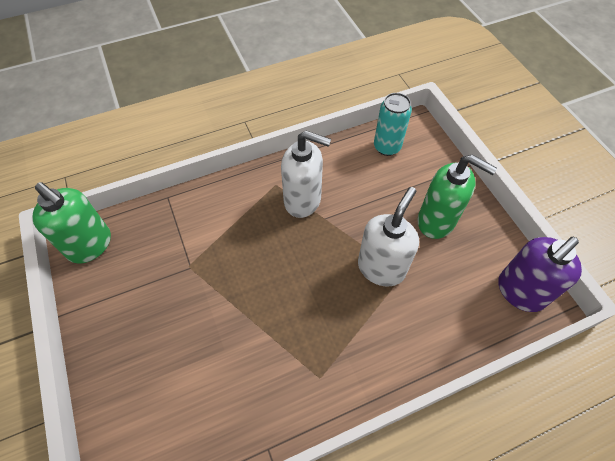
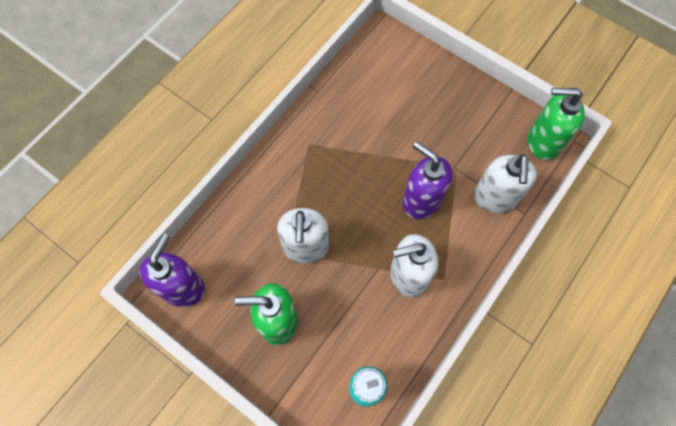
camera: 150 degrees right, 10 degrees up
(180, 221) = (495, 198): none -> white soap dispenser
(246, 253) = (421, 200): none -> purple soap dispenser

